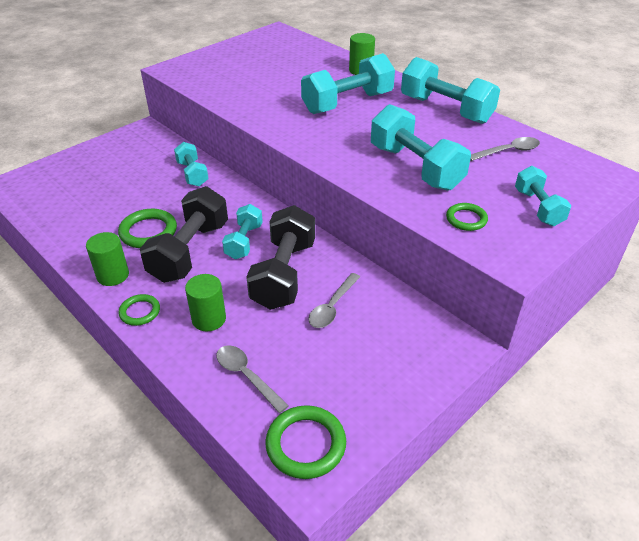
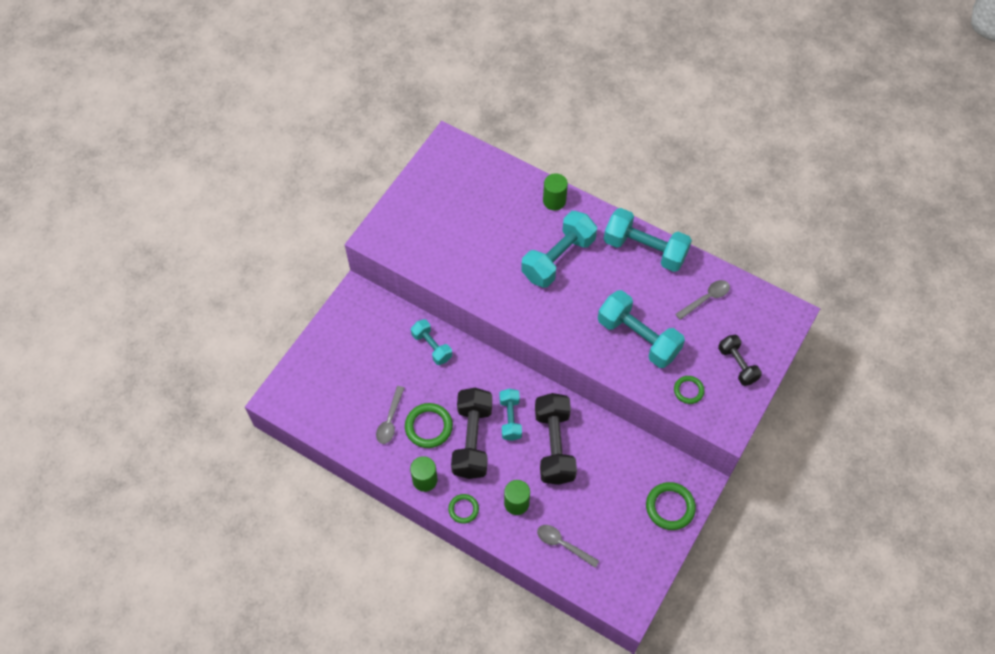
camera: 15 degrees left, 20 degrees up
(306, 444) = (619, 585): green ring -> green ring (670, 507)
(332, 307) = (600, 469): grey spoon -> grey spoon (390, 420)
(538, 208) = (737, 365): turquoise dumbbell -> black dumbbell

